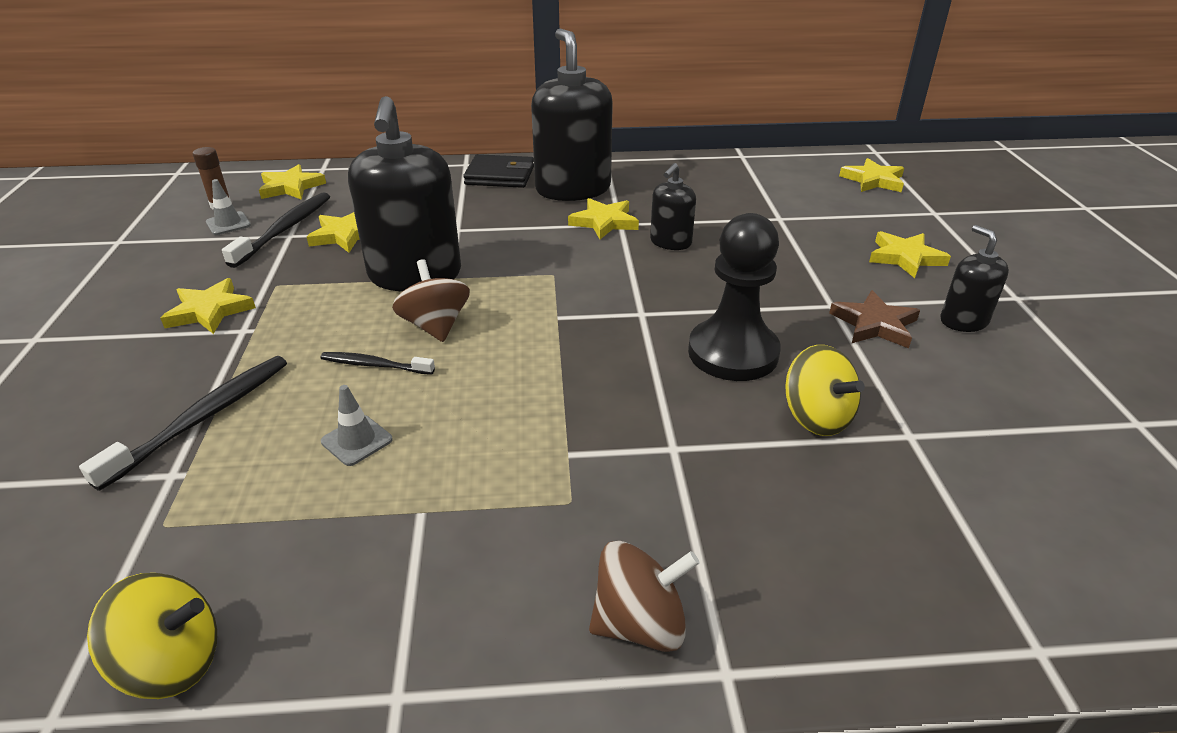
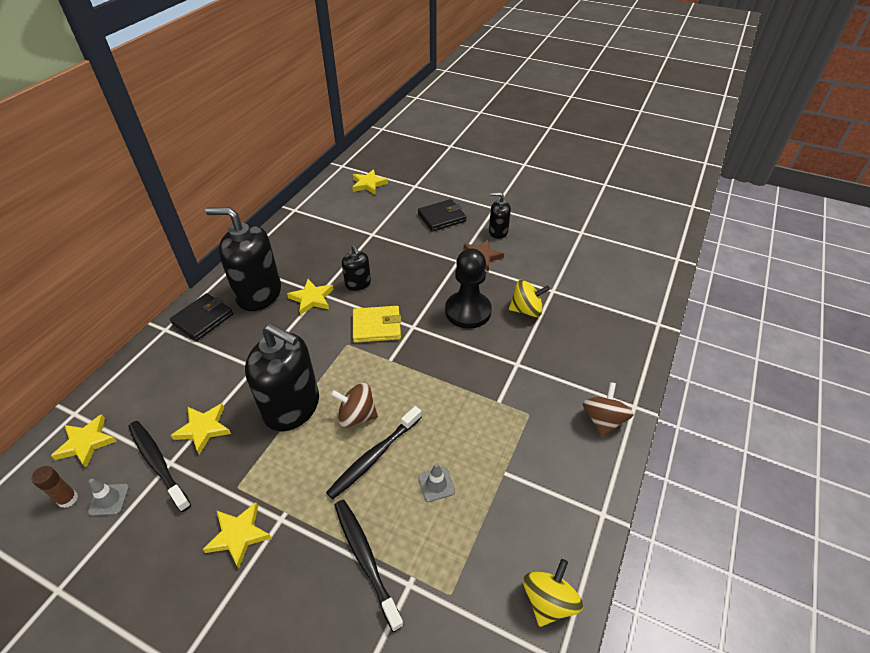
camera: 60 degrees left, 10 degrees up
(375, 365) = (374, 456): black toothbrush -> black toothbrush, size x1.67
(608, 284) = (377, 326): none -> yellow wallet
(905, 258) = (441, 217): yellow star -> black wallet

